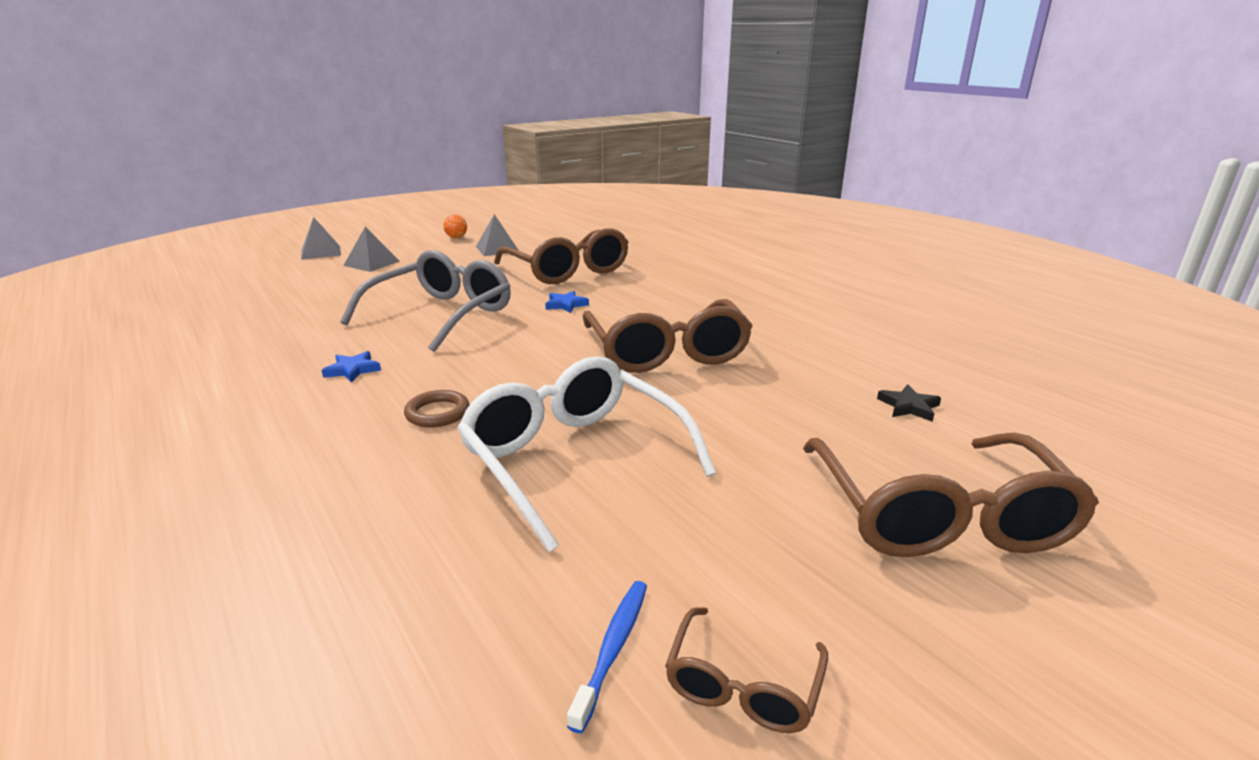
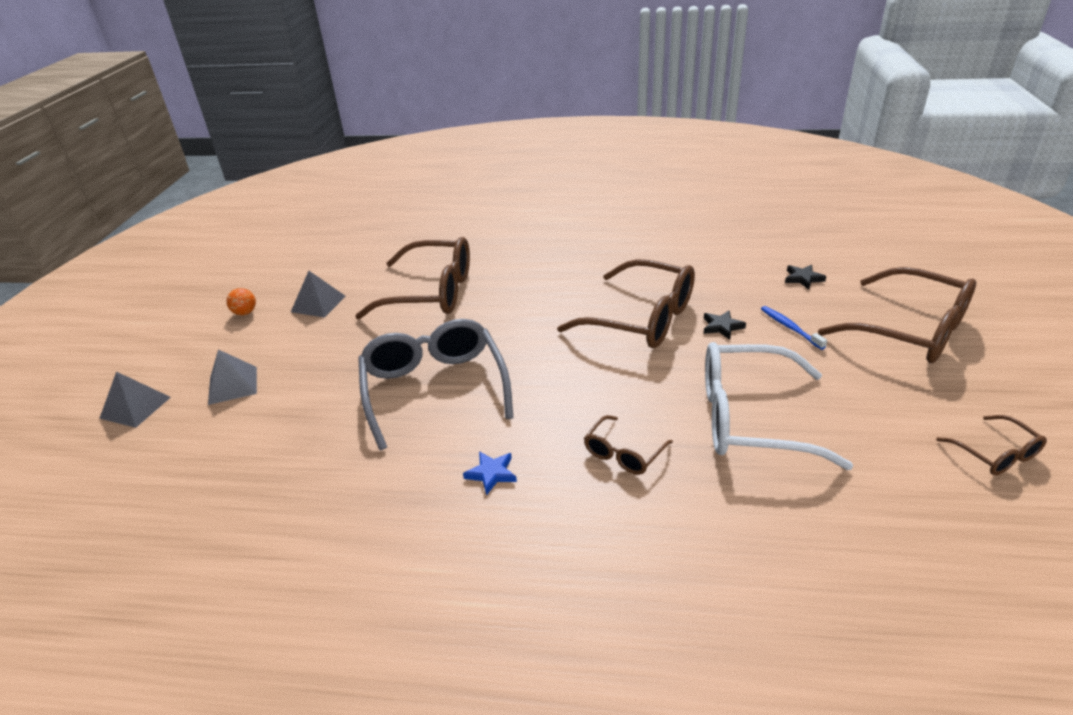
camera: 45 degrees left, 10 degrees up
(437, 413) = (623, 453): brown ring -> brown glasses
(566, 305) = (502, 323): blue star -> none
(613, 649) = (946, 483): blue toothbrush -> blue toothbrush (790, 328)
(721, 392) = (722, 327): none -> black star

